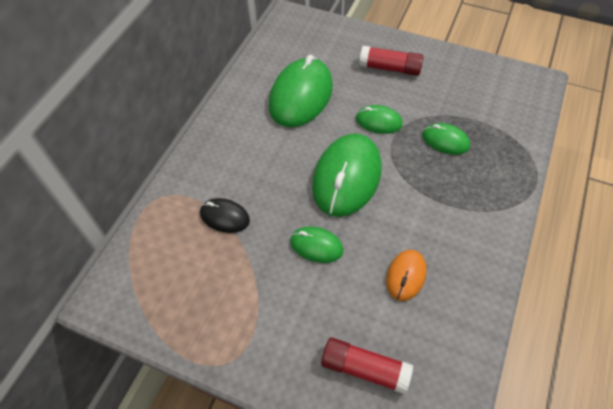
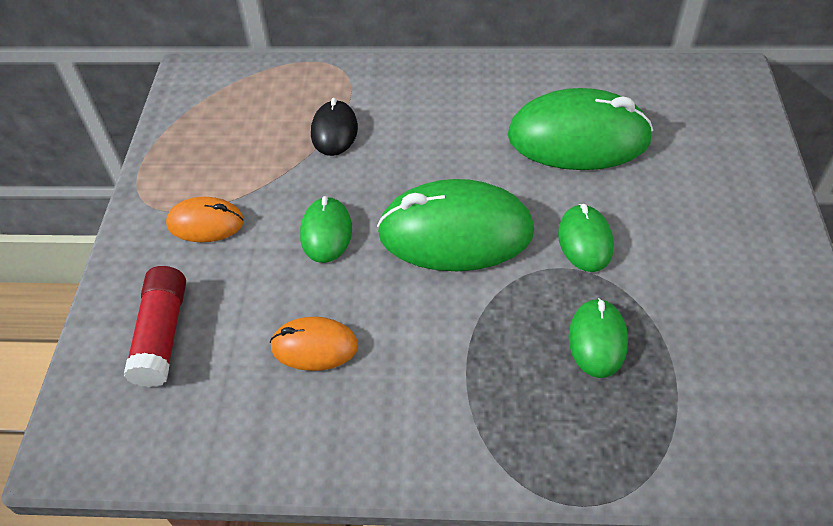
camera: 70 degrees right, 5 degrees down
(273, 320) = (206, 223): none -> orange mouse
(390, 68) = (712, 225): red glue stick -> none

